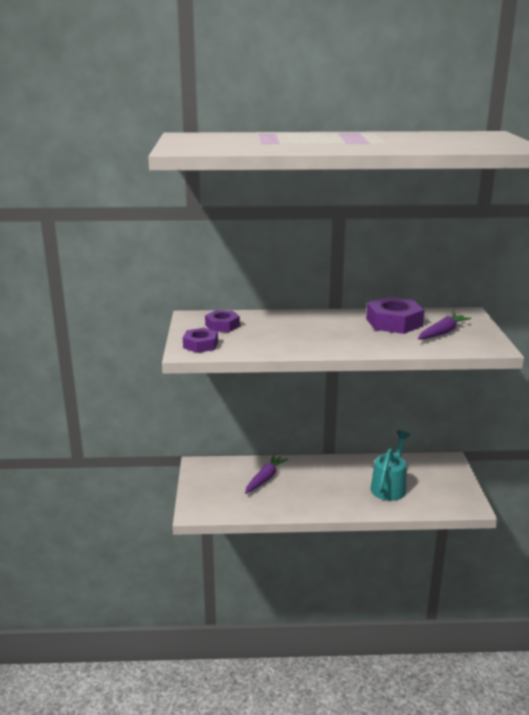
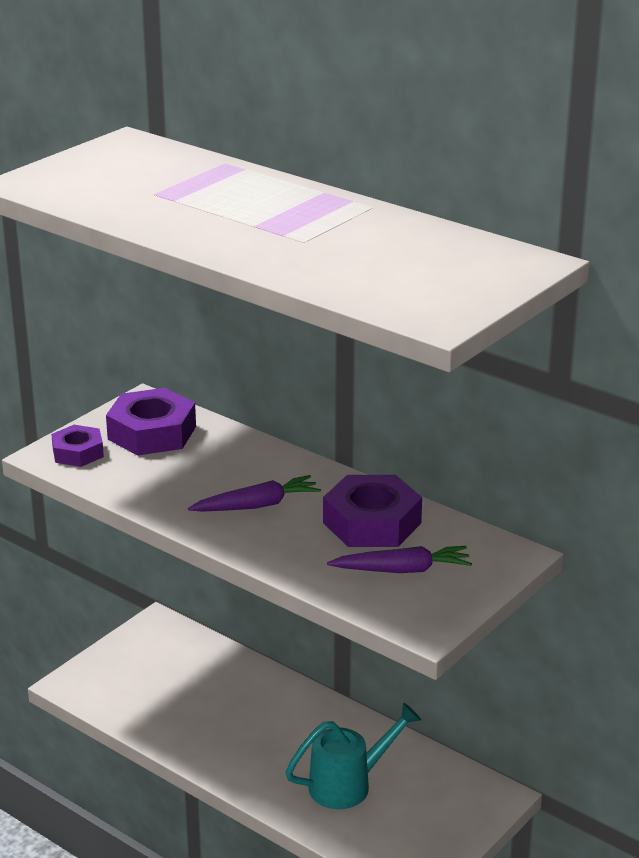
camera: 40 degrees right, 5 degrees up
(222, 325) = (152, 433): purple nut -> purple nut, size x1.66
(265, 478) = (208, 685): purple carrot -> purple carrot (257, 505)

